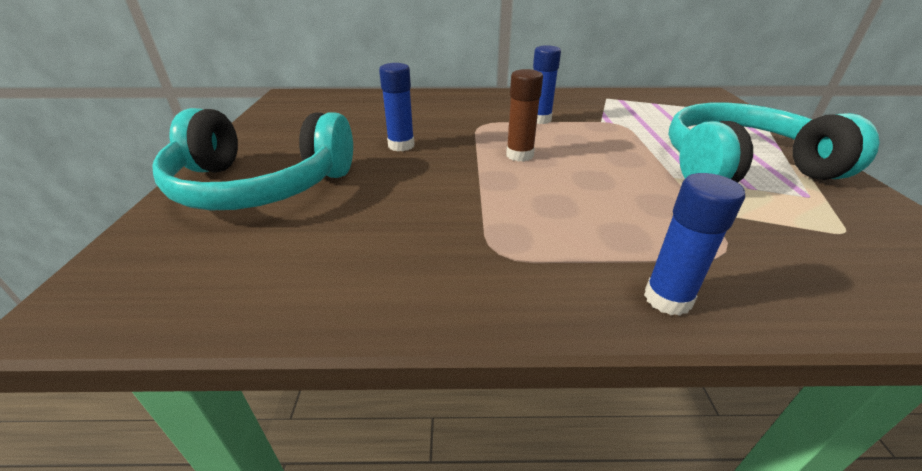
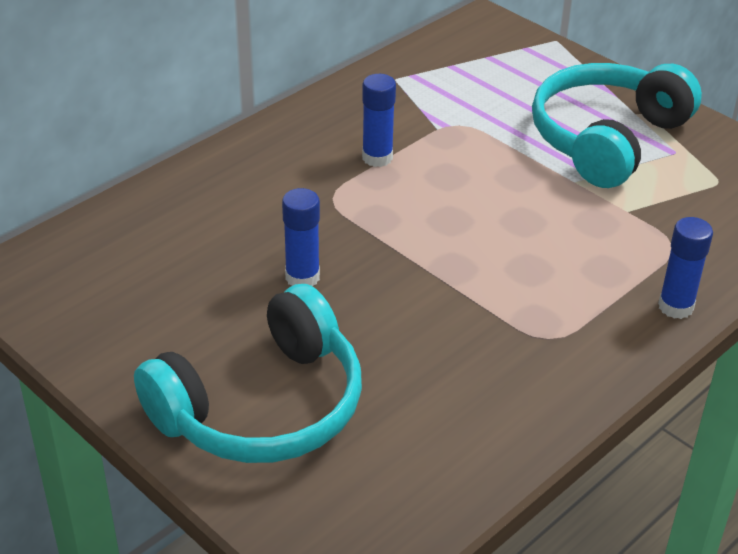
camera: 45 degrees left, 5 degrees up
(519, 155) = (429, 225): brown glue stick -> none

